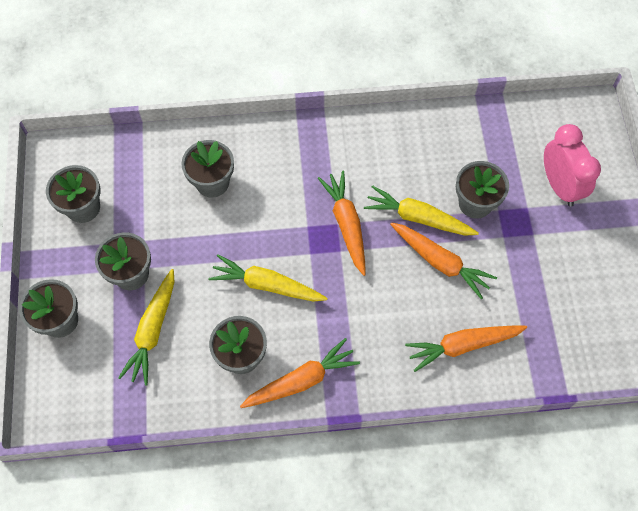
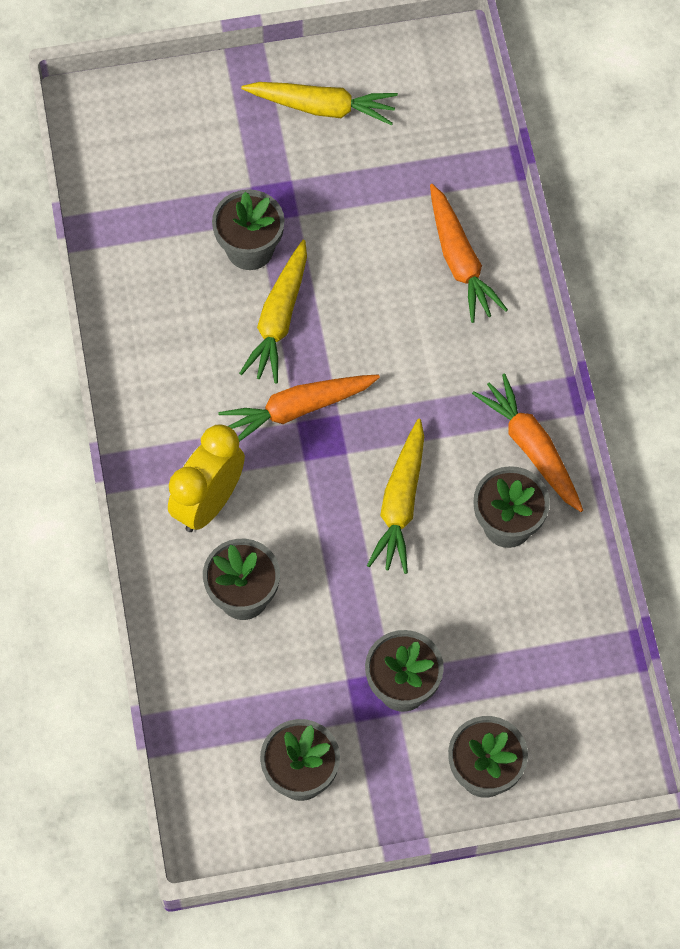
camera: 95 degrees left, 0 degrees up
(153, 331) = (485, 644): yellow carrot -> yellow carrot (322, 107)
(282, 166) = (208, 503): none -> yellow clock
(440, 262) = (344, 290): orange carrot -> none
(559, 186) = (214, 147): pink clock -> none

